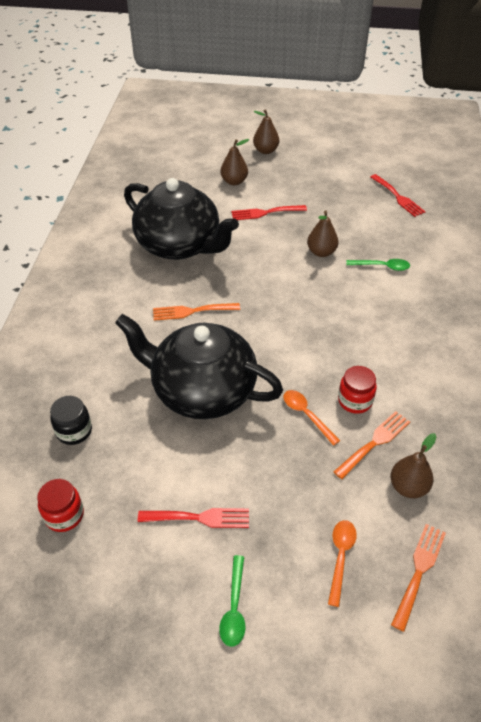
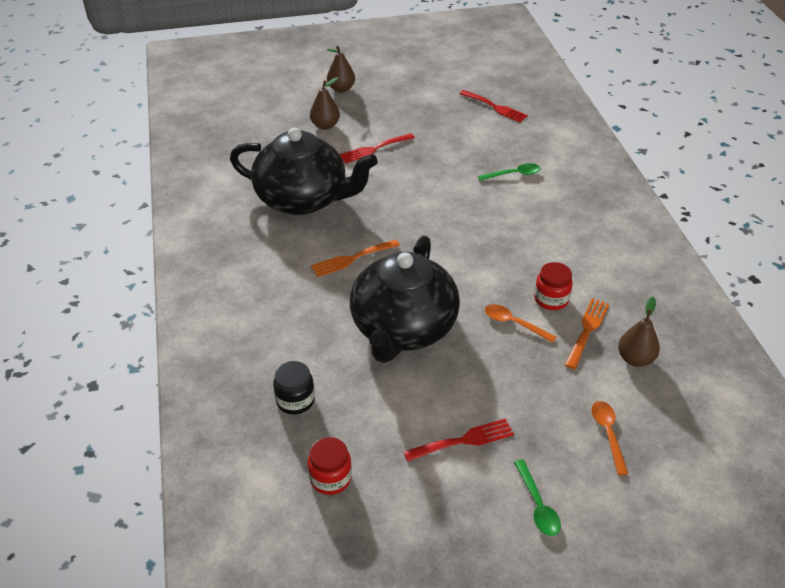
camera: 20 degrees left, 5 degrees down
(202, 391) = (403, 329): black teapot -> black teapot turned 75 degrees counterclockwise
(321, 252) = (449, 174): brown pear -> none
(419, 571) = (679, 424): orange fork -> none

